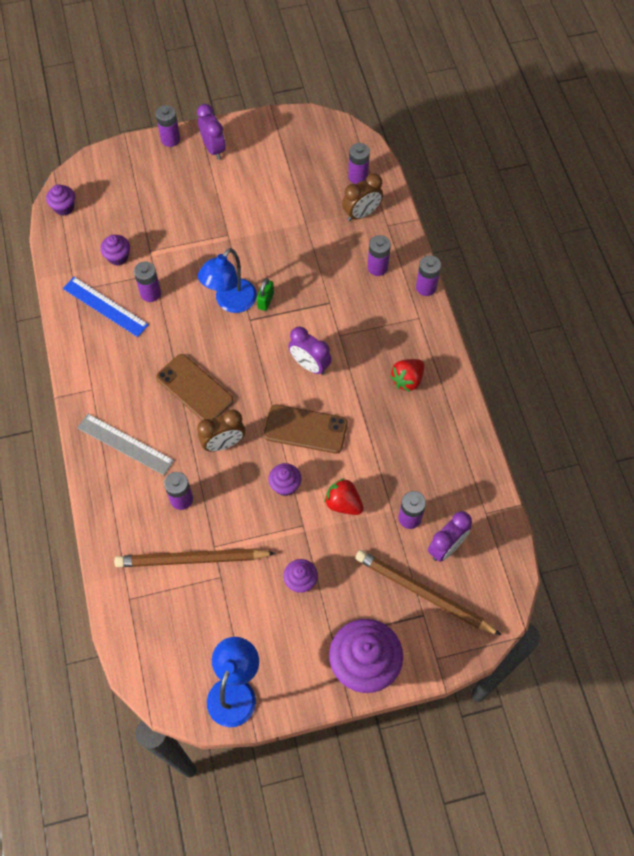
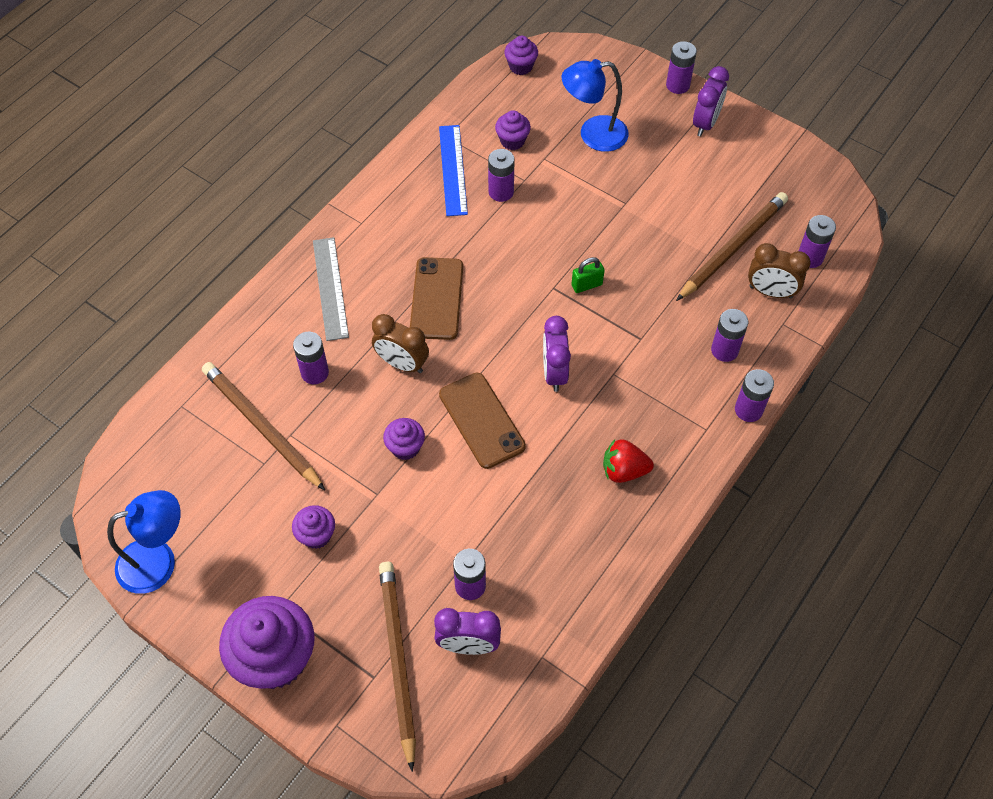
camera: 50 degrees right, 5 degrees down
(230, 302) = (555, 259): blue lamp -> blue lamp (593, 135)
(314, 207) = (733, 248): none -> brown pencil
(343, 503) = (432, 512): red strawberry -> none

